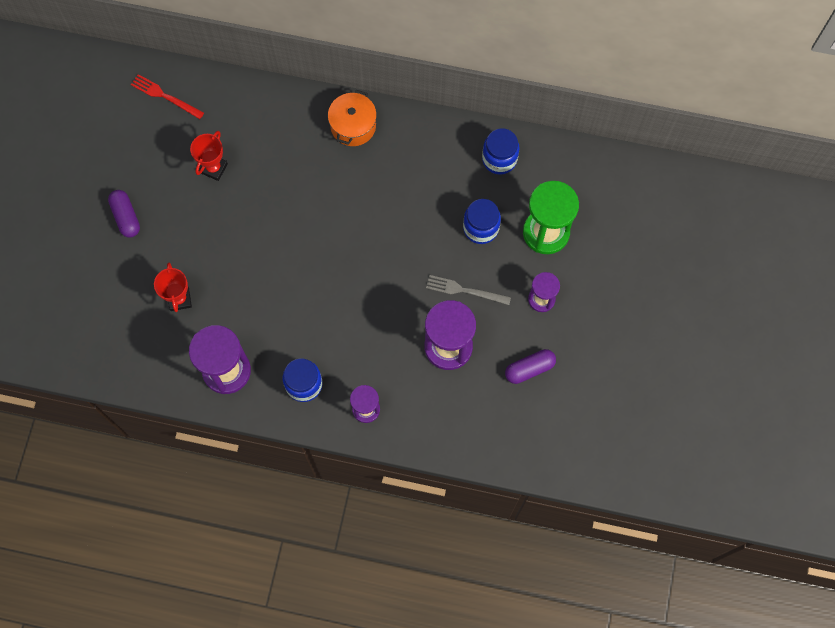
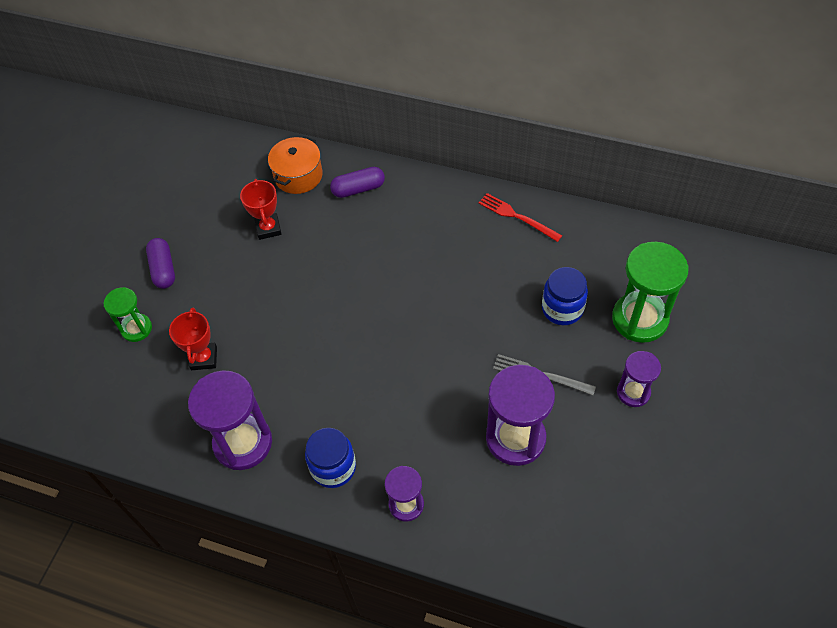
camera: 10 degrees right, 15 degrees down
(114, 276) = (136, 329): none -> green hourglass
(165, 96) = (230, 159): red fork -> red fork (517, 216)
(214, 168) = (268, 228): red trophy -> red trophy turned 45 degrees counterclockwise
(353, 126) = (425, 198): orange pot -> orange pot (298, 175)
(499, 159) = (587, 240): blue jar -> none
(529, 369) = (617, 473): purple capsule -> purple capsule (358, 189)

